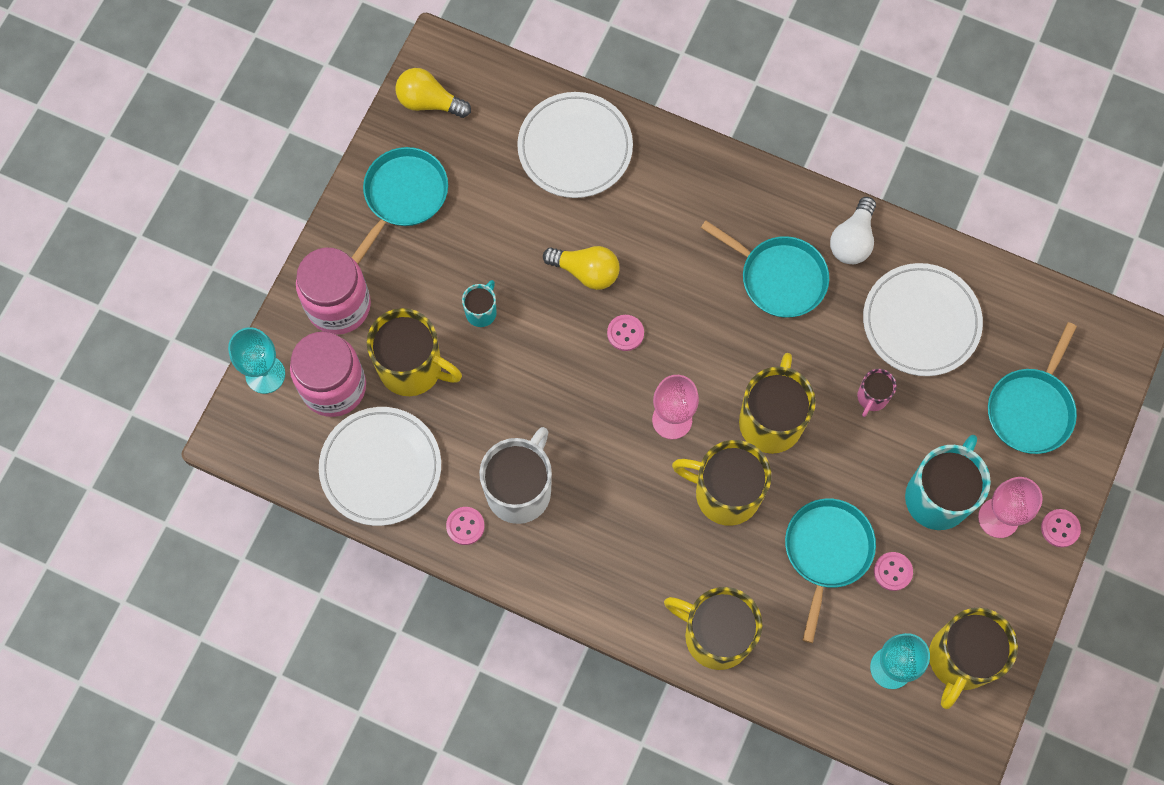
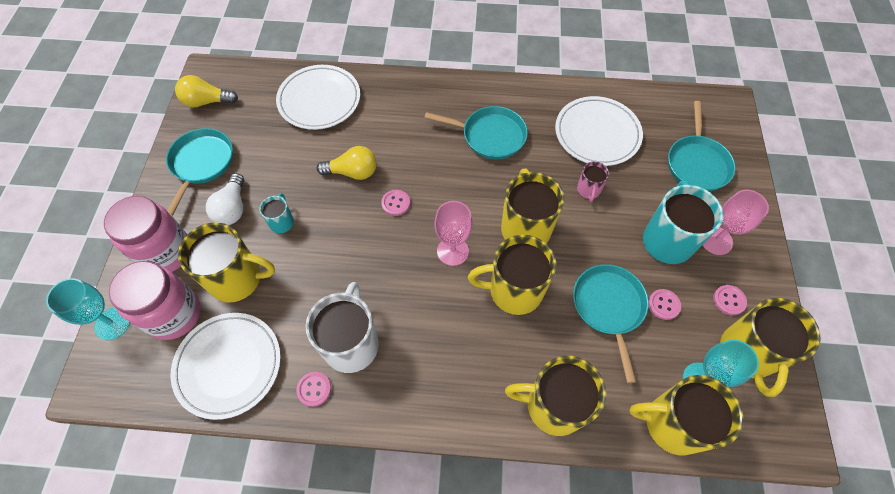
camera: 20 degrees left, 10 degrees down
(835, 700) = (672, 424): none -> yellow mug
(852, 240) = (529, 100): white light bulb -> white light bulb (232, 208)
(1060, 528) = (761, 233): pink button -> pink button (729, 300)

